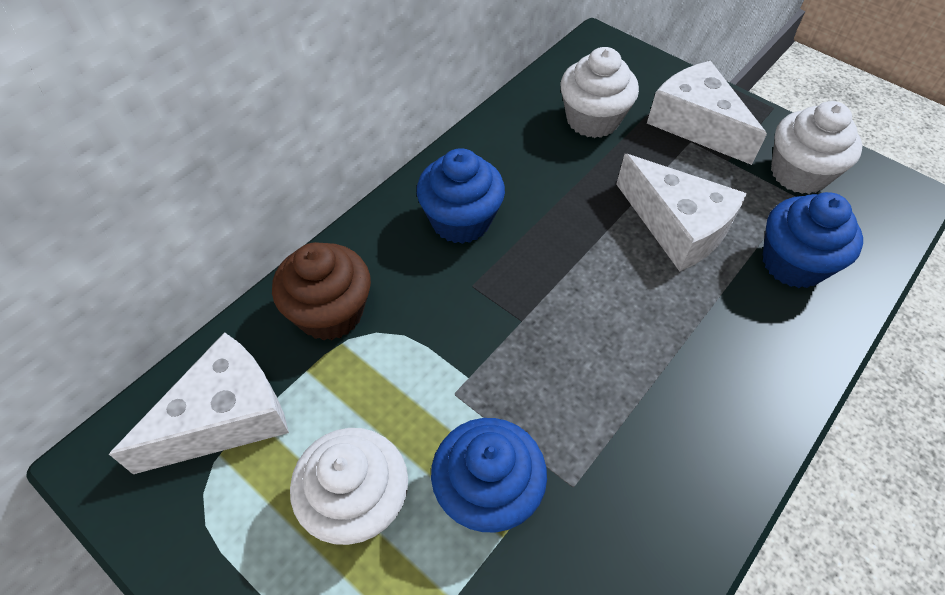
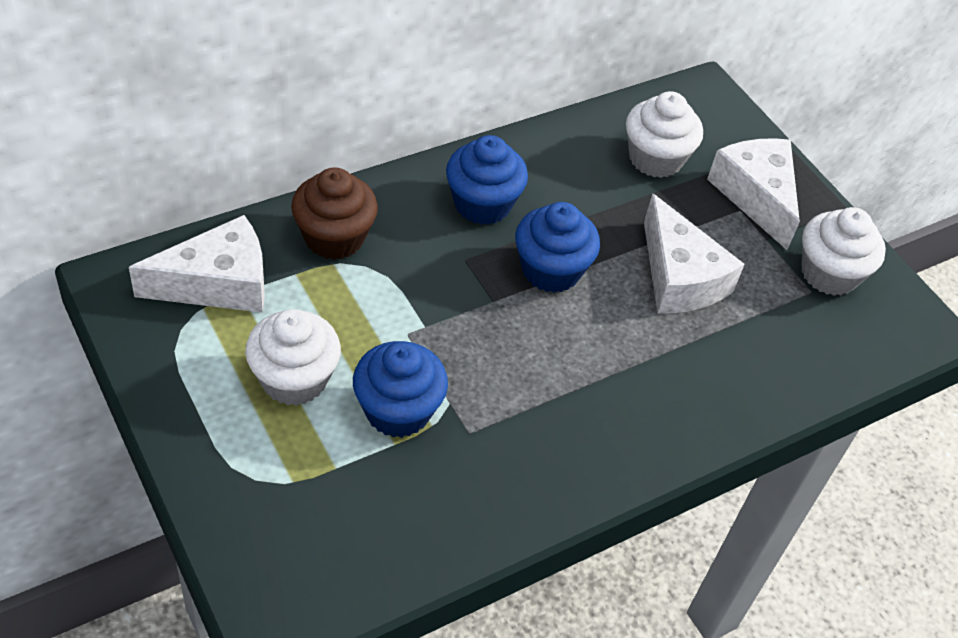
camera: 15 degrees right, 5 degrees down
(793, 263) = (769, 344): blue cupcake -> blue cupcake (551, 270)

